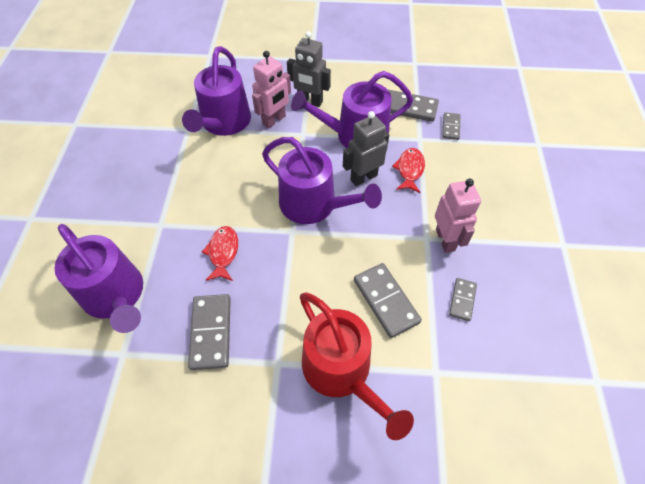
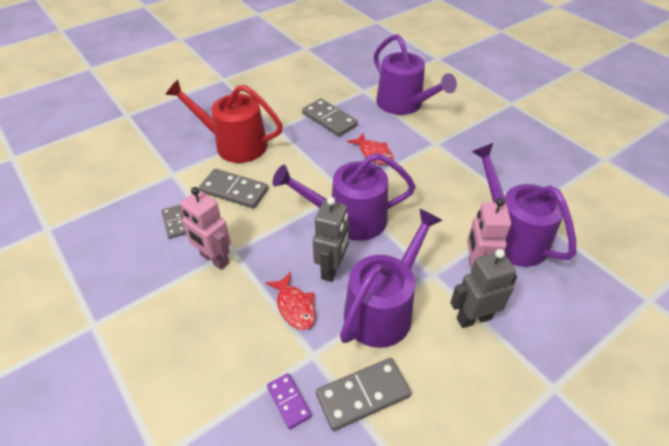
camera: 140 degrees right, 10 degrees down
(116, 295) = (403, 104): purple watering can -> purple watering can turned 135 degrees counterclockwise
(450, 127) = (289, 401): grey domino -> purple domino

